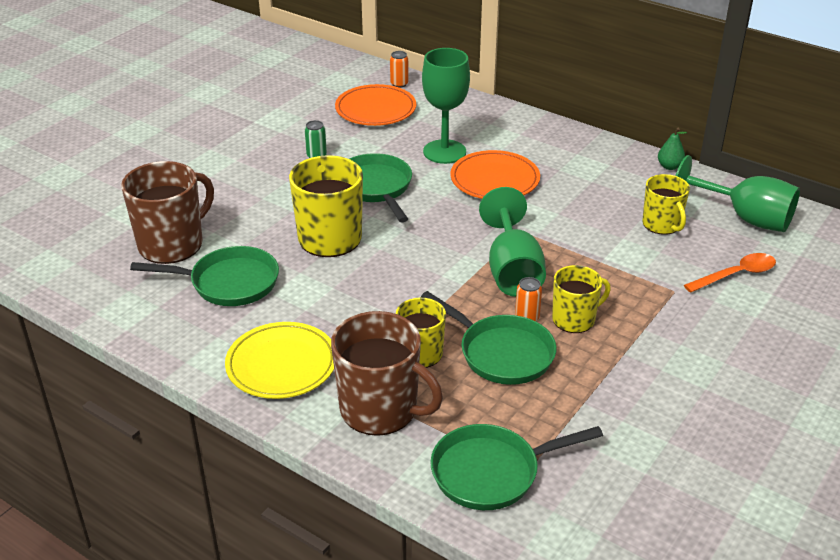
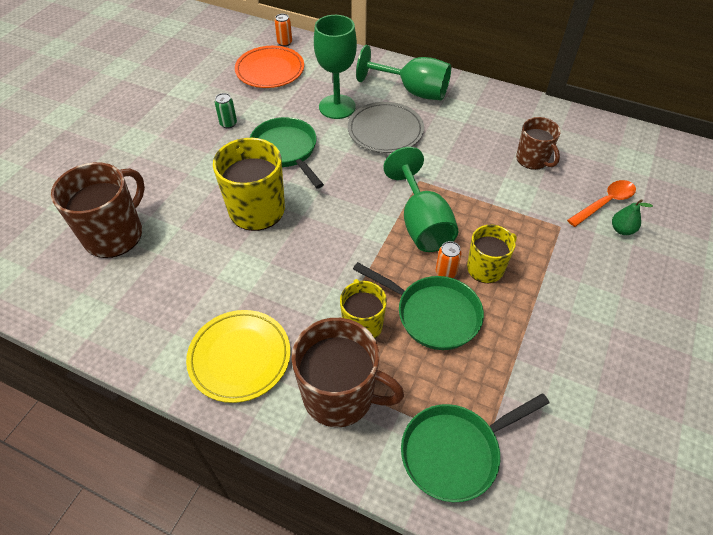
camera: 10 degrees left, 15 degrees up
(229, 283) = (174, 271): green pan -> none
(494, 180) = (385, 130): orange plate -> grey plate
(662, 224) = (532, 159): yellow mug -> brown mug
(669, 166) = (523, 101): green pear -> green pear (622, 230)
(745, 218) = (596, 144): green goblet -> green goblet (413, 91)

